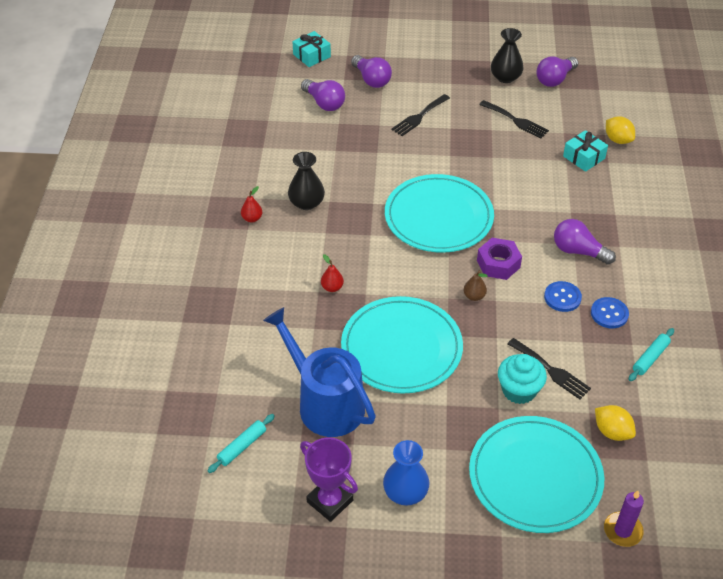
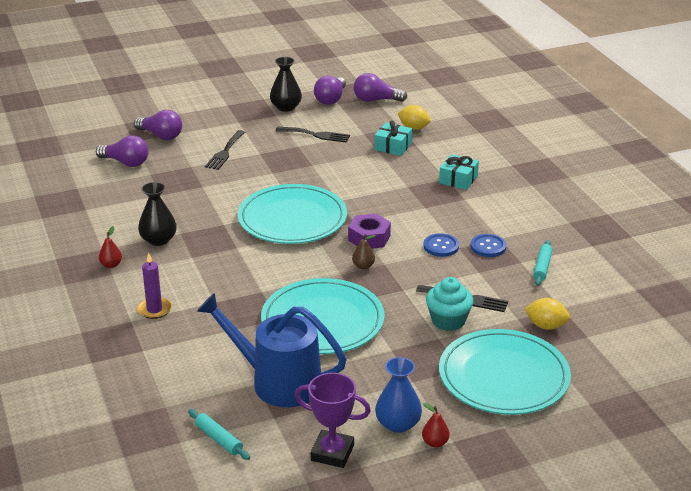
camera: 25 degrees left, 15 degrees down
(242, 446) = (219, 439): turquoise rolling pin -> turquoise rolling pin turned 60 degrees counterclockwise
(312, 55) = (89, 131): turquoise gift -> turquoise gift (458, 179)
(332, 287) = (226, 295): red pear -> red pear (435, 443)
(578, 251) = (432, 211): purple light bulb -> purple light bulb (376, 100)
(622, 530) = (601, 390): purple candle -> purple candle (154, 309)

